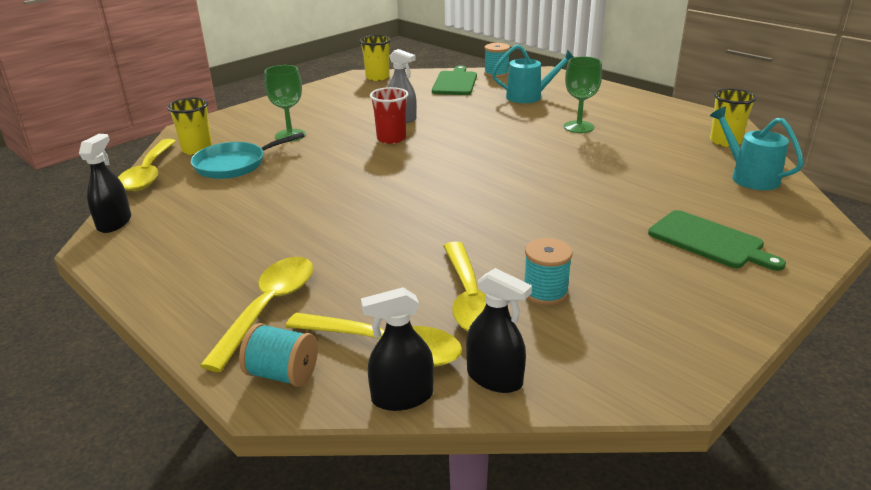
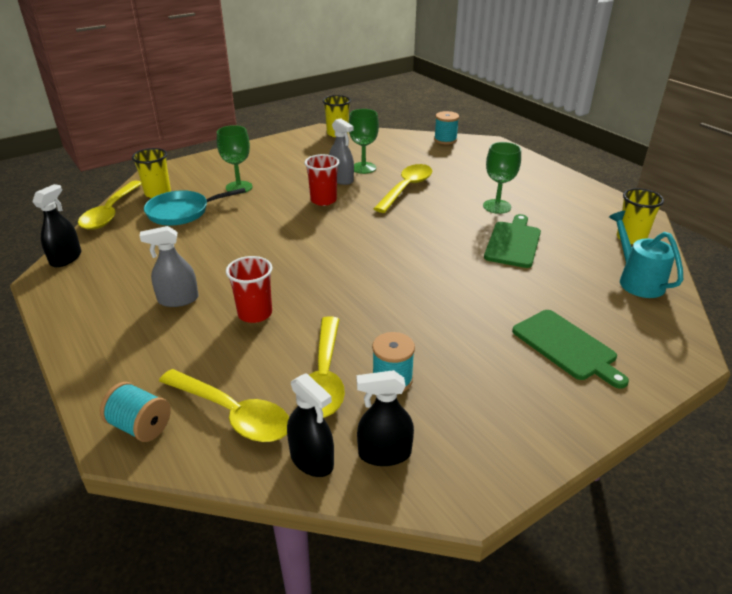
camera: 10 degrees right, 5 degrees up
(269, 247) = (178, 299): none -> grey spray bottle
(269, 307) = (154, 359): yellow spoon -> yellow spoon (406, 188)
(365, 250) = (255, 313): none -> red cup
(402, 397) = (227, 465): black spray bottle -> black spray bottle (384, 453)
(421, 105) = (363, 168): none -> green goblet
(455, 82) = (404, 146): green cutting board -> green cutting board (513, 243)
(529, 96) = (465, 168): turquoise watering can -> none

